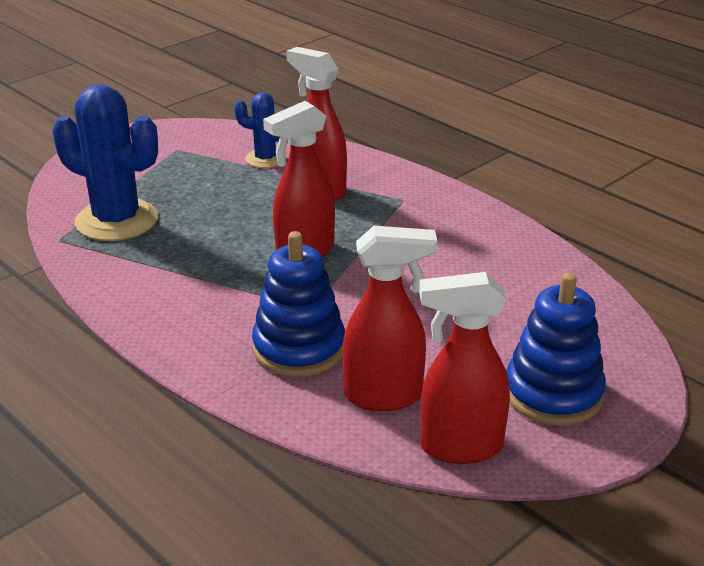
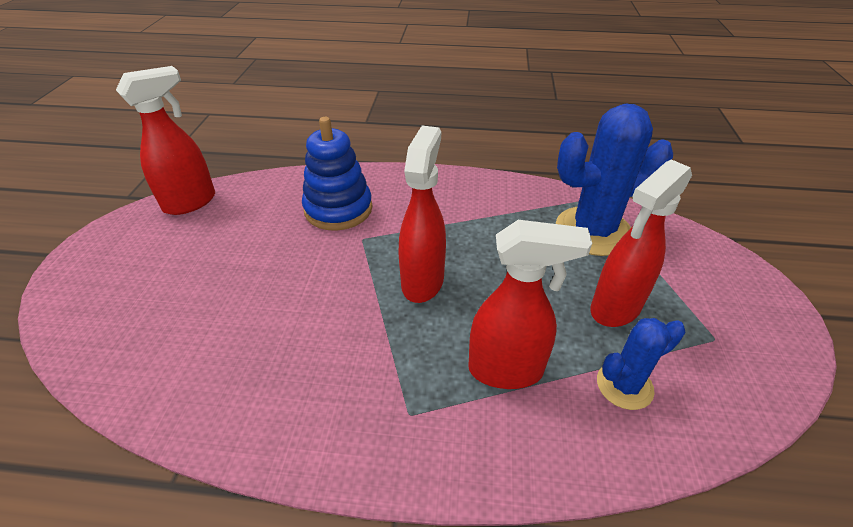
camera: 140 degrees right, 10 degrees up
(384, 396) = (257, 208): red spray bottle -> red spray bottle (615, 308)
(553, 394) = (137, 261): blue stacking toy -> none

